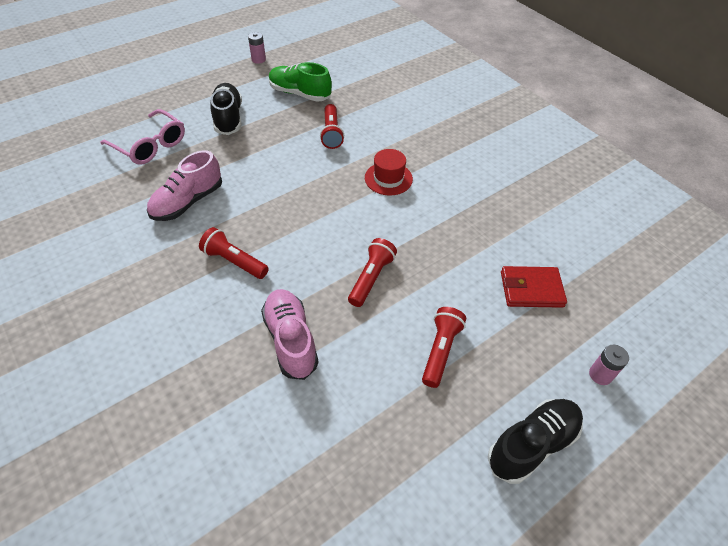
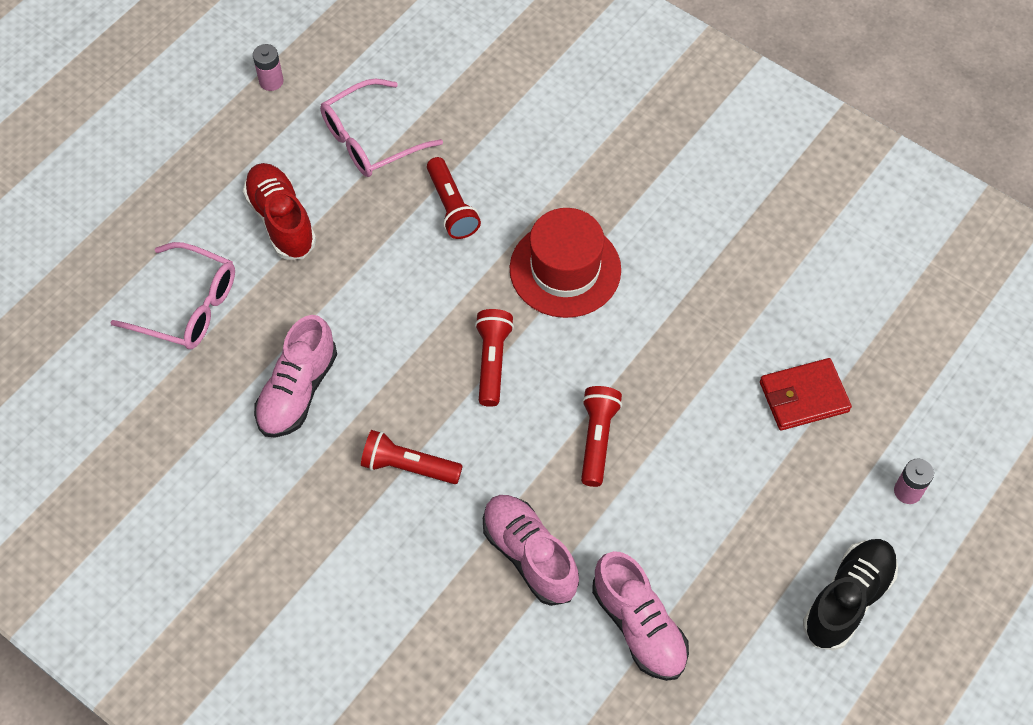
camera: 15 degrees left, 10 degrees up
(228, 118) = (281, 220): black shoe -> red shoe
(300, 94) = (371, 139): green shoe -> pink glasses
(353, 415) = (639, 626): none -> pink shoe
(388, 178) = (565, 269): red hat -> red hat, size x1.55
(440, 351) = (715, 515): red flashlight -> red flashlight (492, 362)

